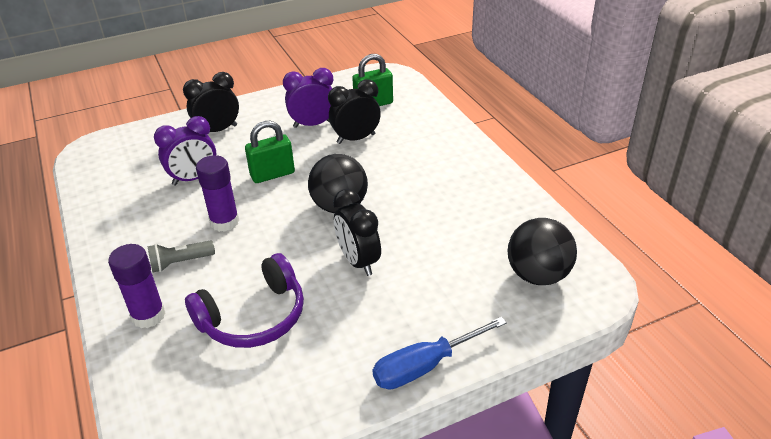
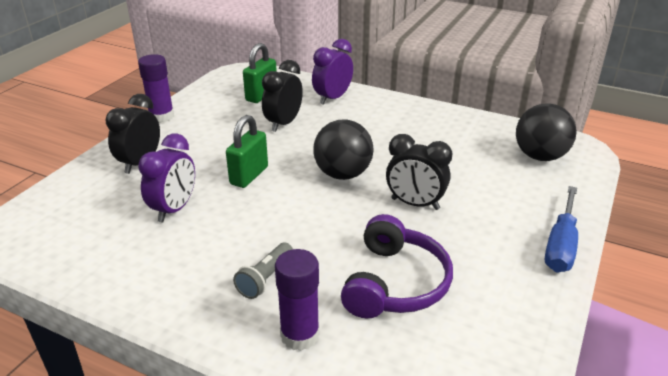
camera: 40 degrees left, 5 degrees down
(224, 222) = (259, 228): purple glue stick -> purple glue stick (161, 116)
(313, 124) = (229, 127): purple clock -> purple clock (332, 98)

